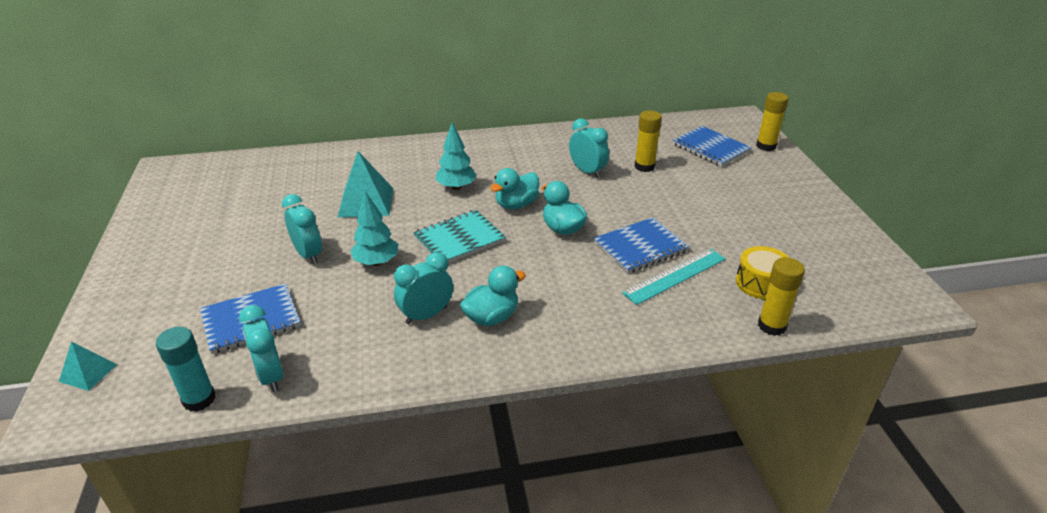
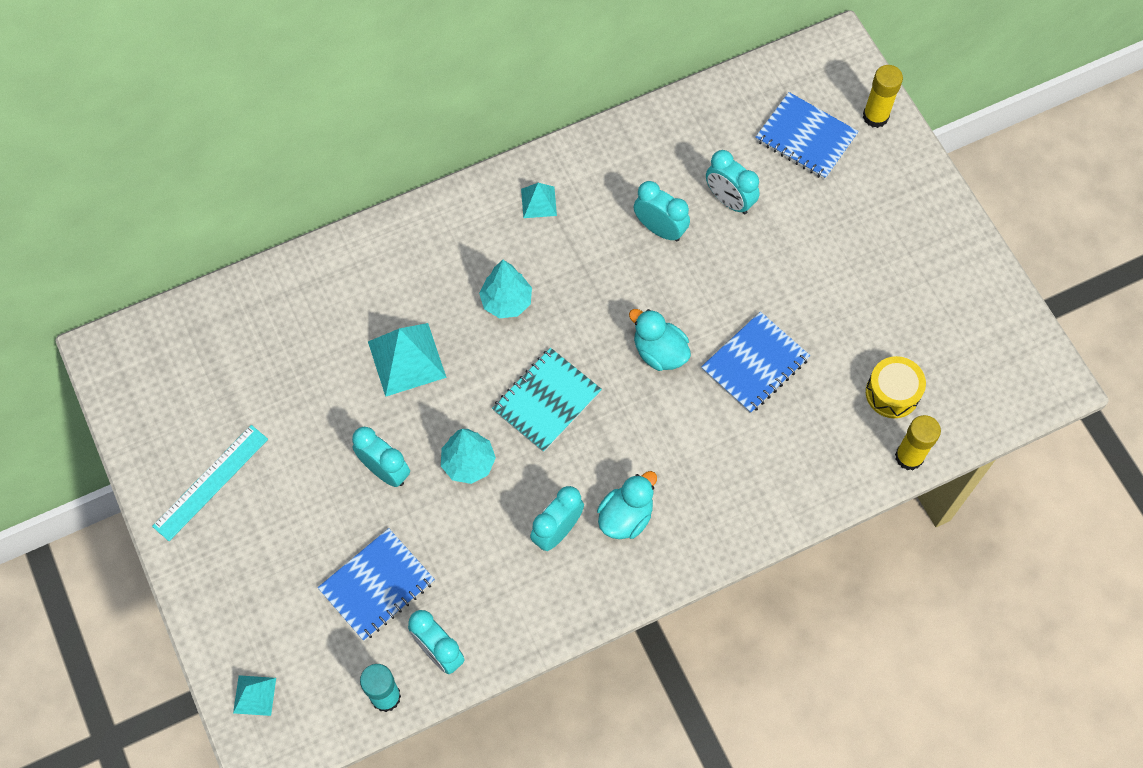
camera: 15 degrees left, 30 degrees up
(504, 149) = (539, 202): none -> turquoise pyramid
(516, 205) = (592, 319): turquoise duck -> none
(644, 166) = (729, 200): yellow glue stick -> turquoise clock
(675, 276) = (801, 404): turquoise ruler -> turquoise ruler (211, 482)

